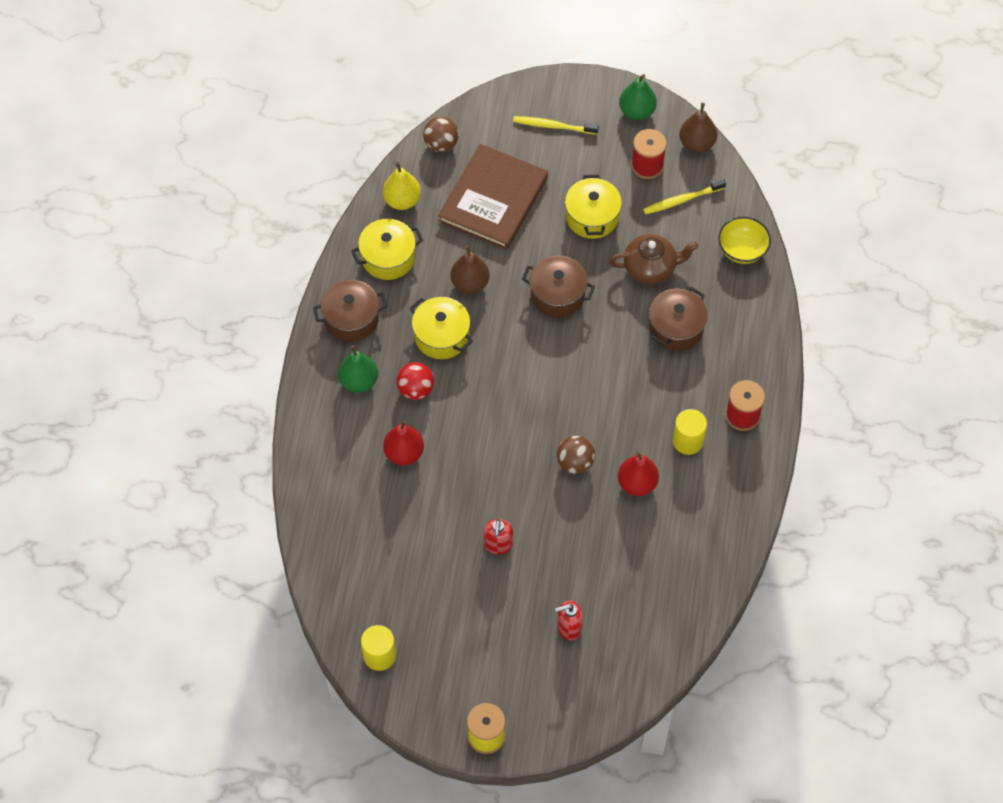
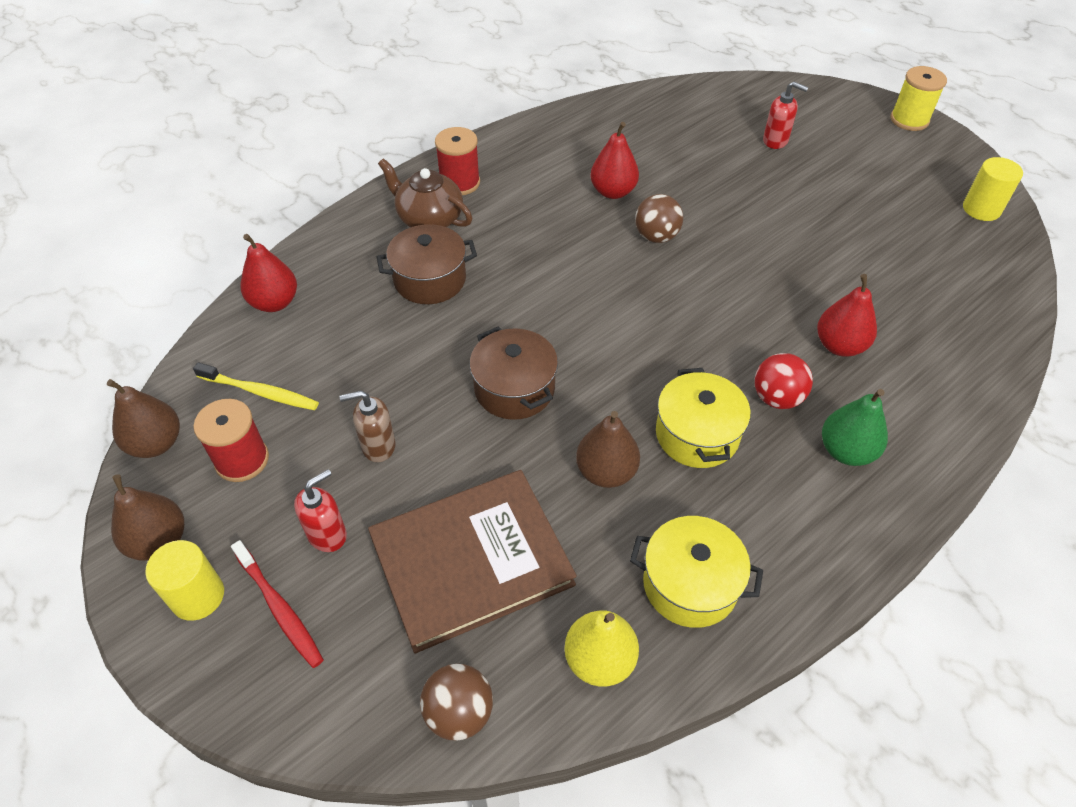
camera: 140 degrees left, 10 degrees down
(351, 319) = (805, 535): brown pot -> none
(498, 545) = (794, 221): red soap dispenser -> red soap dispenser (327, 534)
(553, 126) = (280, 609): yellow toothbrush -> red toothbrush
(592, 217) = (378, 446): yellow pot -> brown soap dispenser
(637, 111) = (159, 541): green pear -> brown pear
(651, 268) = (383, 348): brown teapot -> brown teapot (429, 218)
(688, 441) = (531, 193): yellow cylinder -> yellow cylinder (197, 596)
(742, 250) = (274, 302): yellow bowl -> red pear

